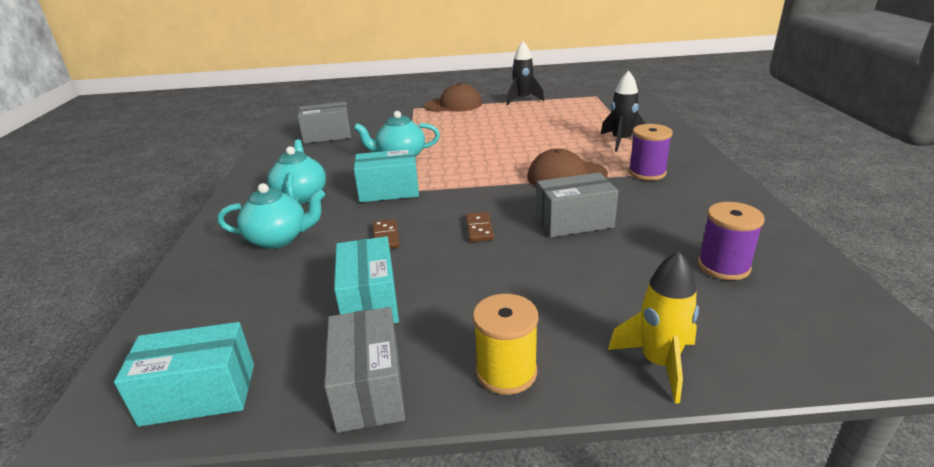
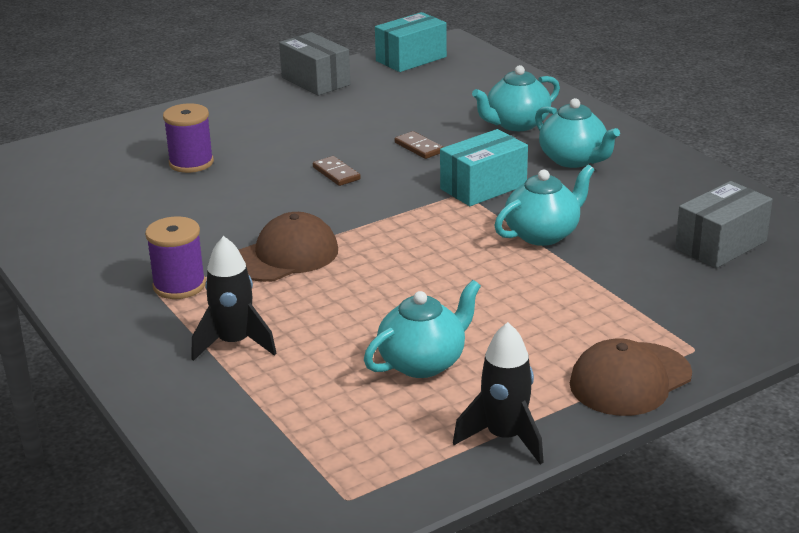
camera: 150 degrees right, 0 degrees up
(369, 301) = (369, 109): turquoise box -> none
(506, 372) = (238, 103): yellow spool -> none
(531, 121) = (423, 362): none -> turquoise teapot
(574, 222) = (244, 201): grey box -> none
(658, 363) = (142, 127): yellow rocket -> none
(723, 266) = (91, 193): purple spool -> purple spool (191, 163)

